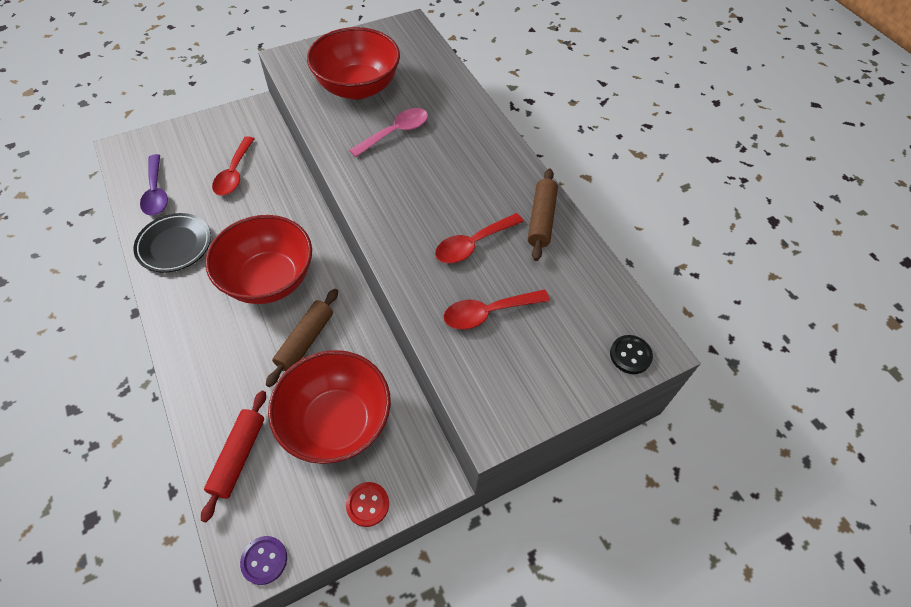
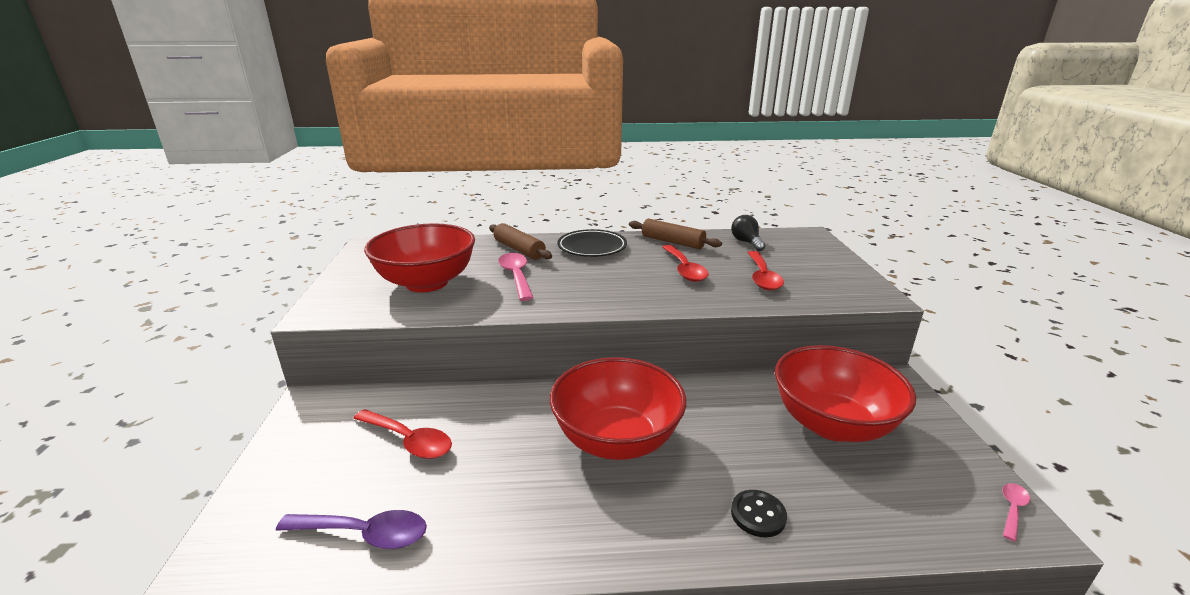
camera: 65 degrees left, 30 degrees down
(174, 245) = (496, 526): black plate -> black plate (592, 247)
(238, 456) = (877, 510): red rolling pin -> none
(264, 560) = (1012, 509): purple button -> pink spoon
(305, 341) = (720, 426): brown rolling pin -> brown rolling pin (519, 249)
(367, 504) = (928, 422): red button -> none
(582, 285) = (746, 242): none -> black light bulb
(630, 355) = (814, 241): black button -> black button (758, 515)

